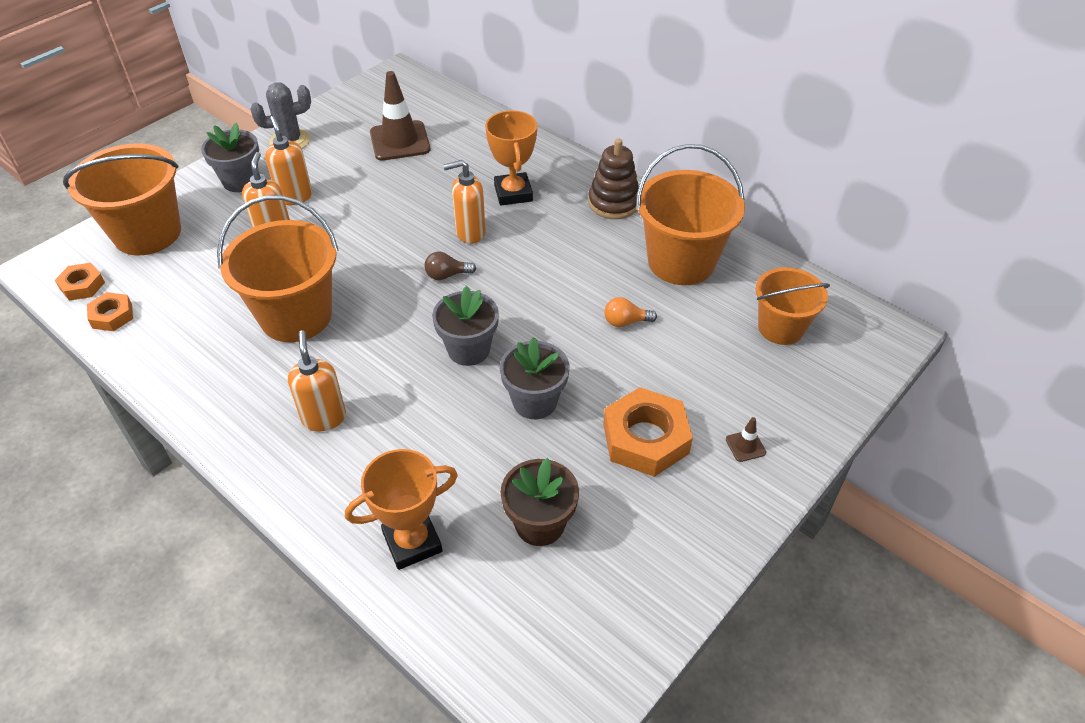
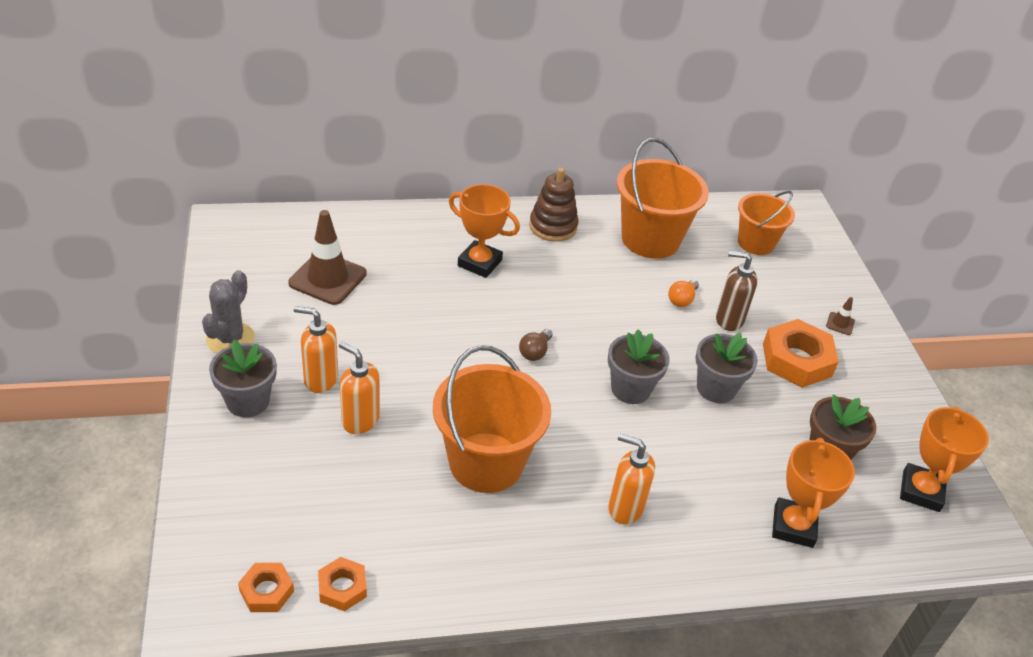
camera: 55 degrees left, 5 degrees down
(147, 233) = (244, 504): orange bucket -> none
(470, 233) = (499, 311): orange soap dispenser -> none
(567, 627) = (921, 491): none -> orange trophy
(640, 364) = (728, 320): none -> brown soap dispenser

